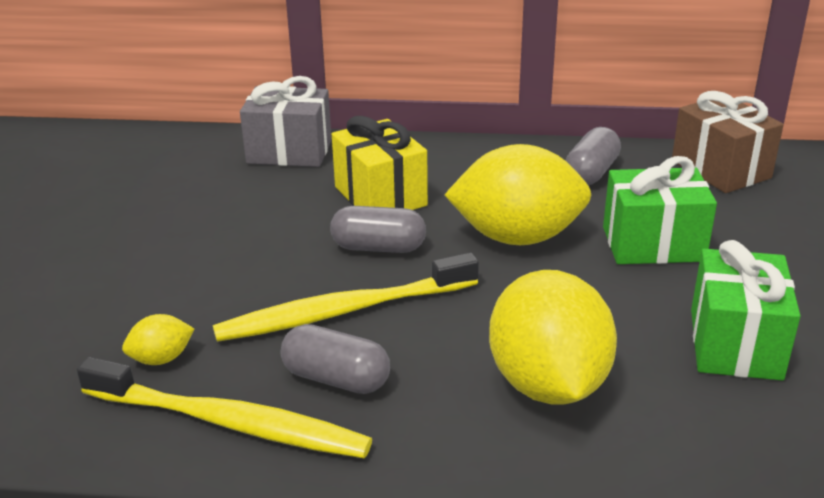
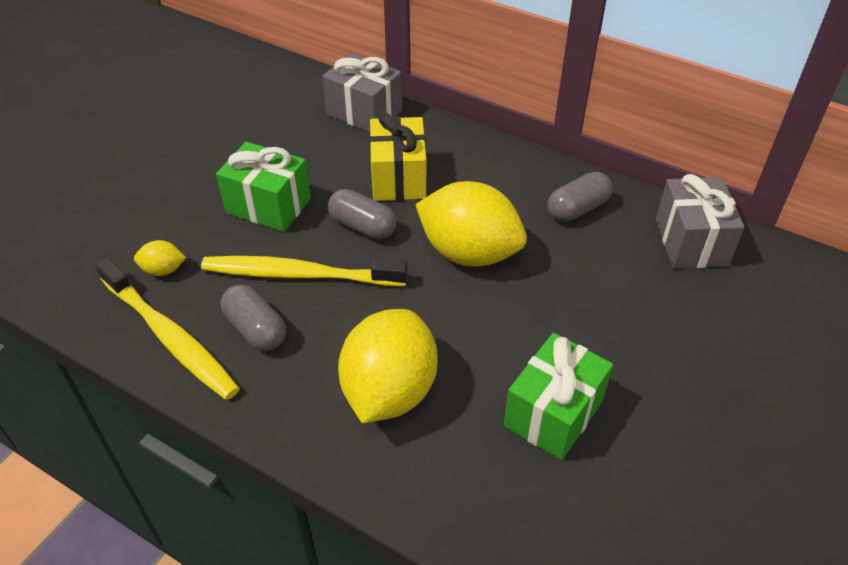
camera: 25 degrees right, 15 degrees up
(653, 244) = (568, 297): green gift -> green gift (268, 206)
(720, 169) = (690, 242): brown gift -> grey gift

